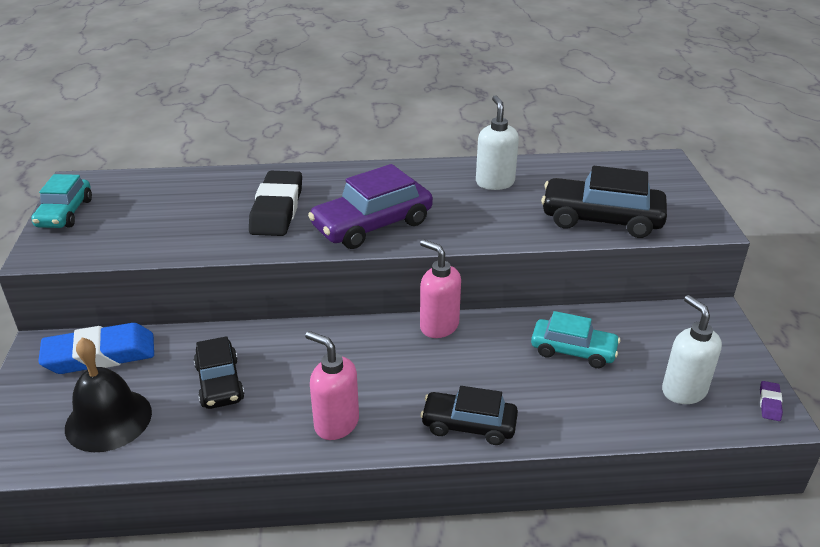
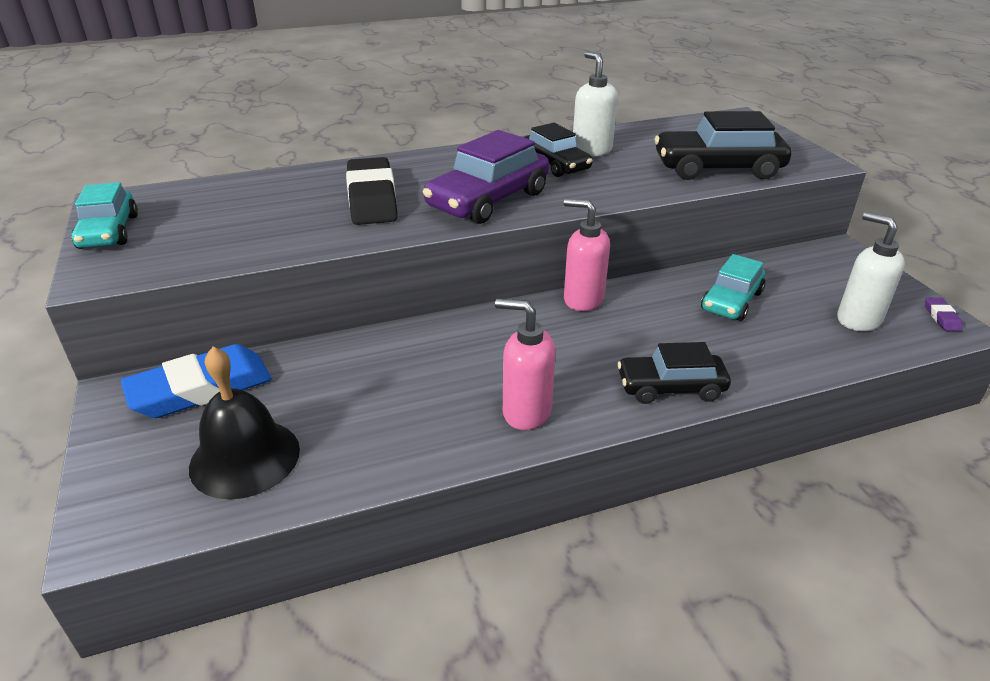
camera: 15 degrees left, 0 degrees up
(219, 382) = (366, 393): black car -> black car (555, 164)
(573, 351) = (731, 301): turquoise car -> turquoise car turned 120 degrees clockwise

